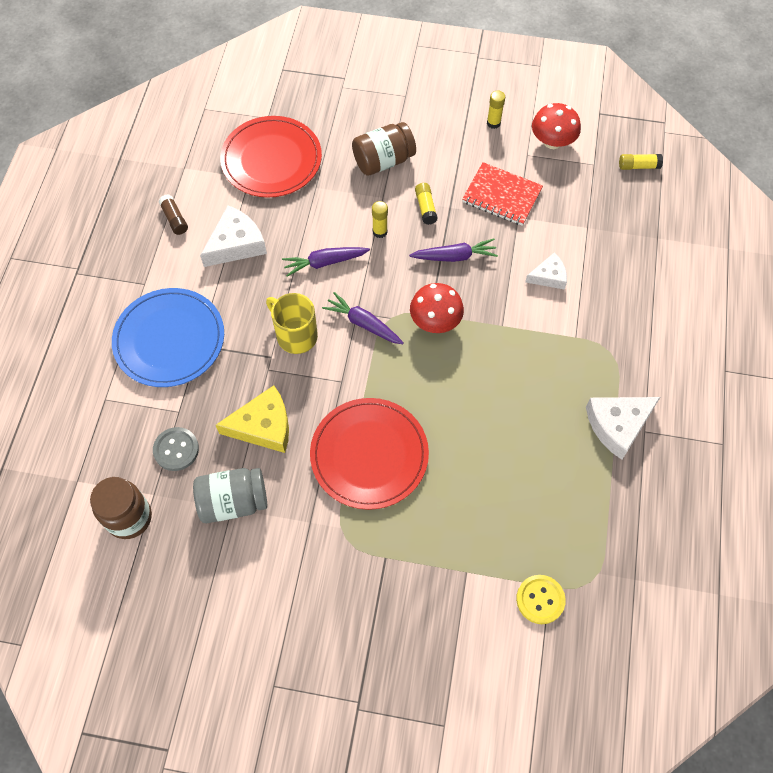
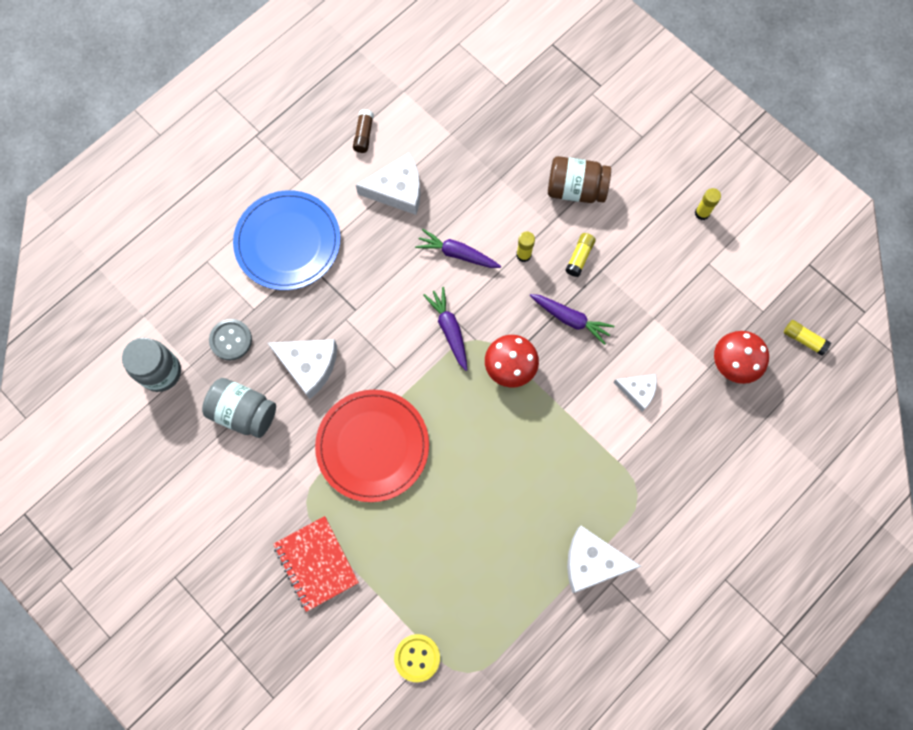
camera: 35 degrees right, 10 degrees up
(129, 518) = (161, 372): brown jar -> grey jar
(263, 426) = (308, 365): yellow cheese -> white cheese
(271, 160) = (481, 128): red plate -> none
(296, 335) = (388, 304): yellow mug -> none
(501, 196) = (655, 289): red notebook -> red notebook (316, 563)
(552, 141) = (742, 265): red mushroom -> red mushroom (734, 363)

